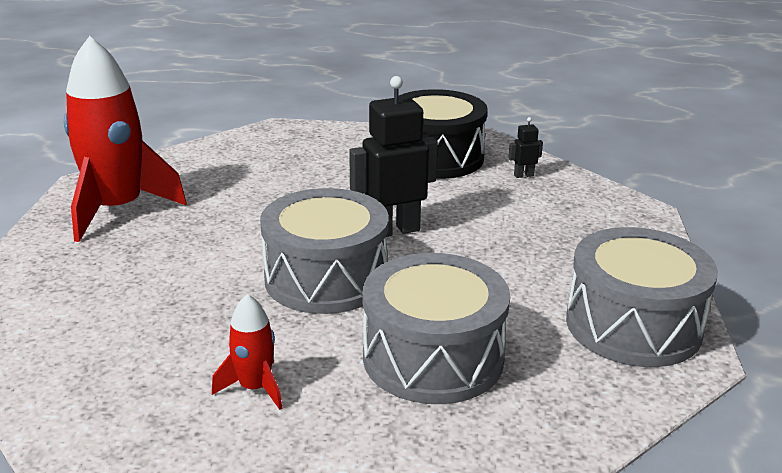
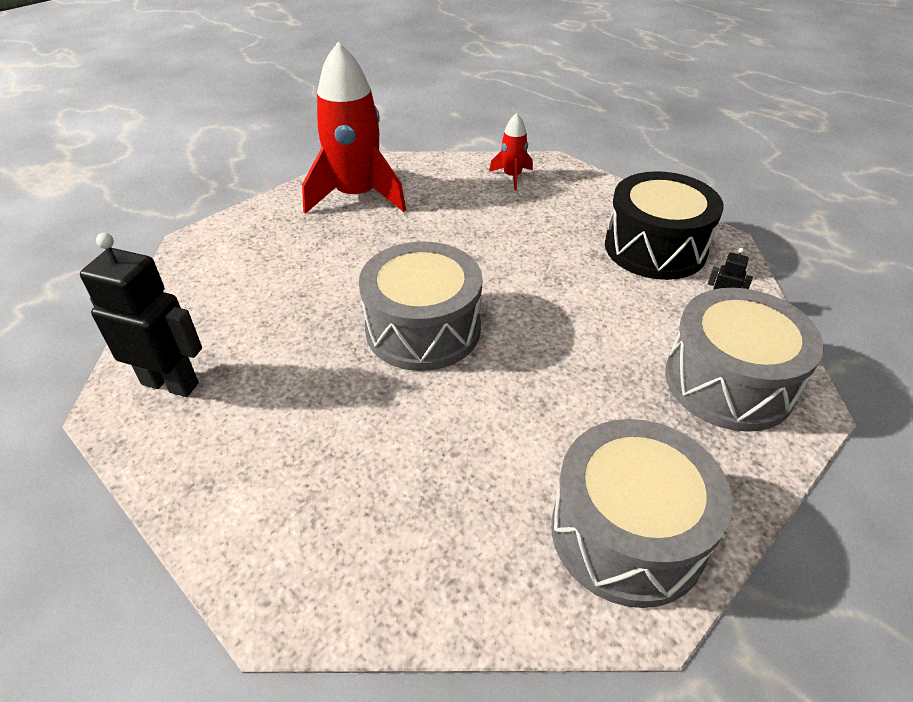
camera: 40 degrees right, 15 degrees up
(254, 388) = (268, 399): red rocket -> red rocket (512, 176)
(393, 230) = (528, 308): black robot -> black robot (170, 383)
(433, 357) = (413, 452): grey drum -> grey drum (728, 382)

